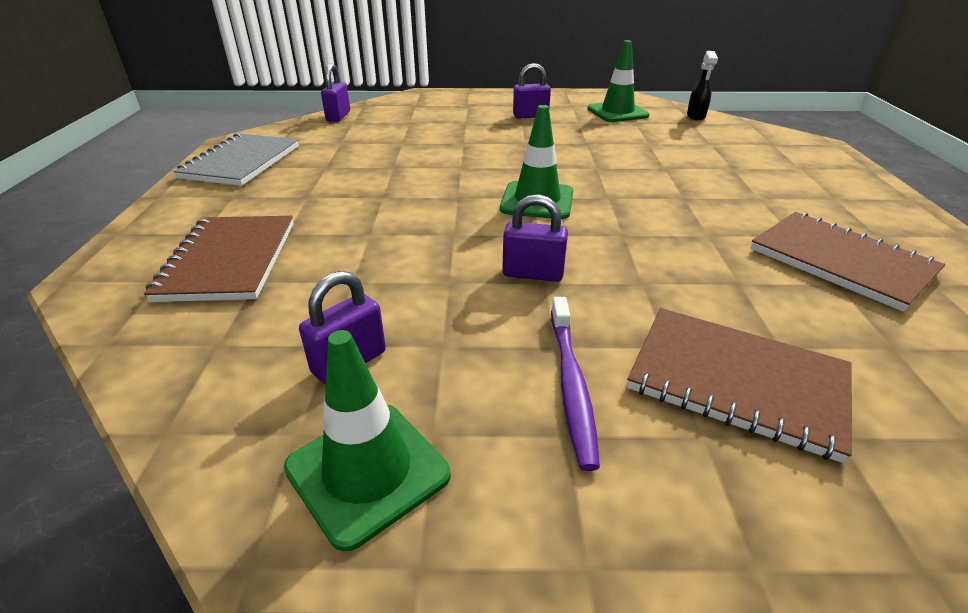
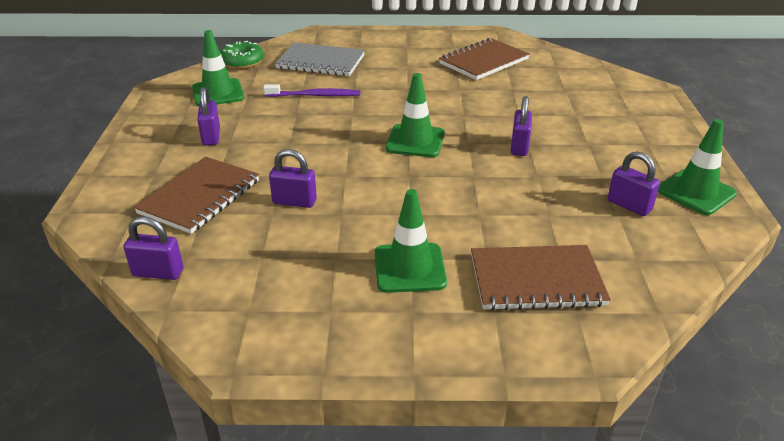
camera: 90 degrees left, 0 degrees up
(241, 162) = (315, 328): grey notebook -> grey notebook (321, 62)
(292, 195) = (409, 268): none -> green traffic cone
(417, 149) = (294, 201): none -> purple padlock
(571, 385) = (615, 141): purple toothbrush -> purple toothbrush (315, 95)
(696, 116) = (242, 62): black spray bottle -> green donut
(736, 382) = (594, 103): brown notebook -> brown notebook (200, 197)

